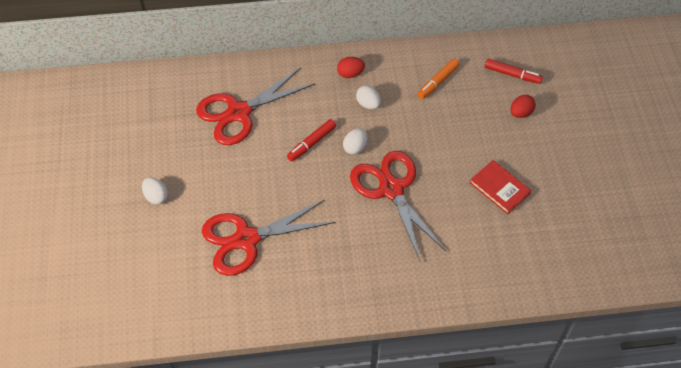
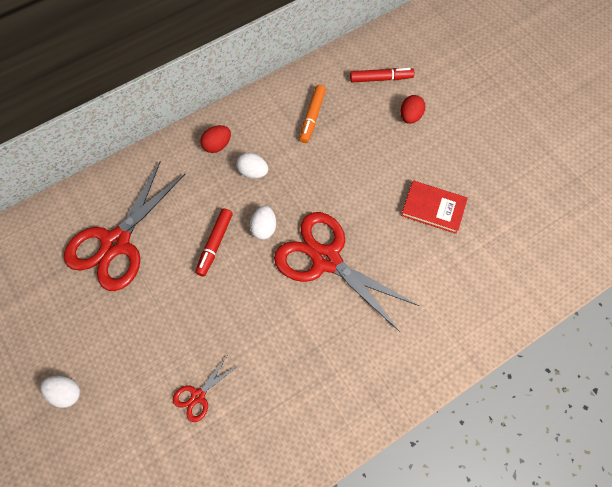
camera: 25 degrees left, 10 degrees up
(246, 239) = (198, 396): red scissors -> red scissors, size x0.44

